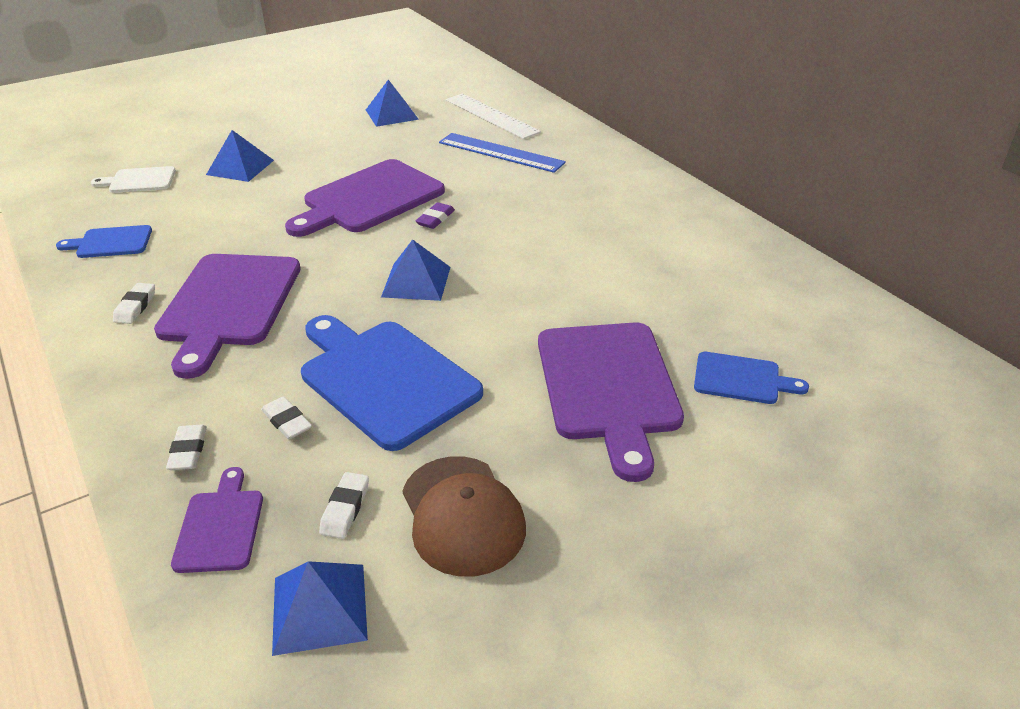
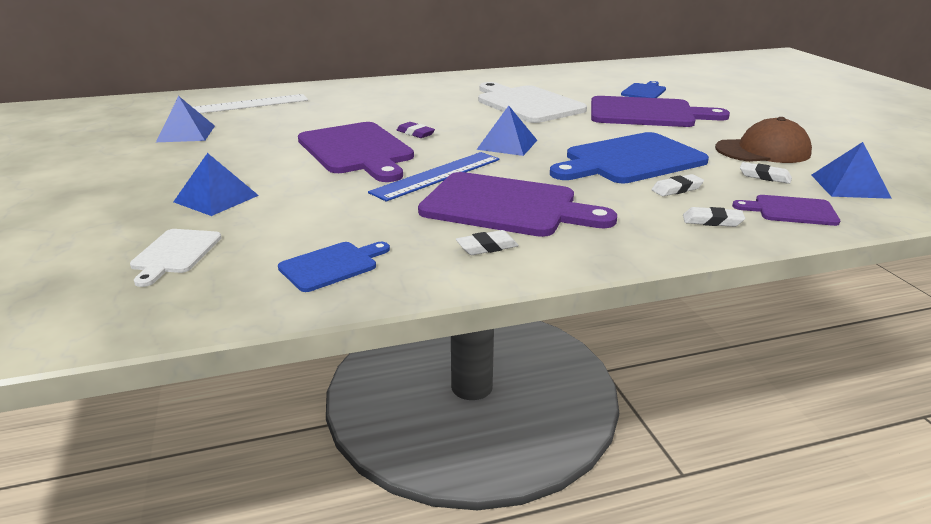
camera: 75 degrees left, 10 degrees down
(111, 242) = (332, 265): blue cutting board -> blue cutting board turned 135 degrees counterclockwise
(135, 307) = (487, 247): white eraser -> white eraser turned 45 degrees counterclockwise
(501, 152) = (323, 108): blue ruler -> blue ruler (437, 175)
(594, 275) = (527, 104): none -> white cutting board

